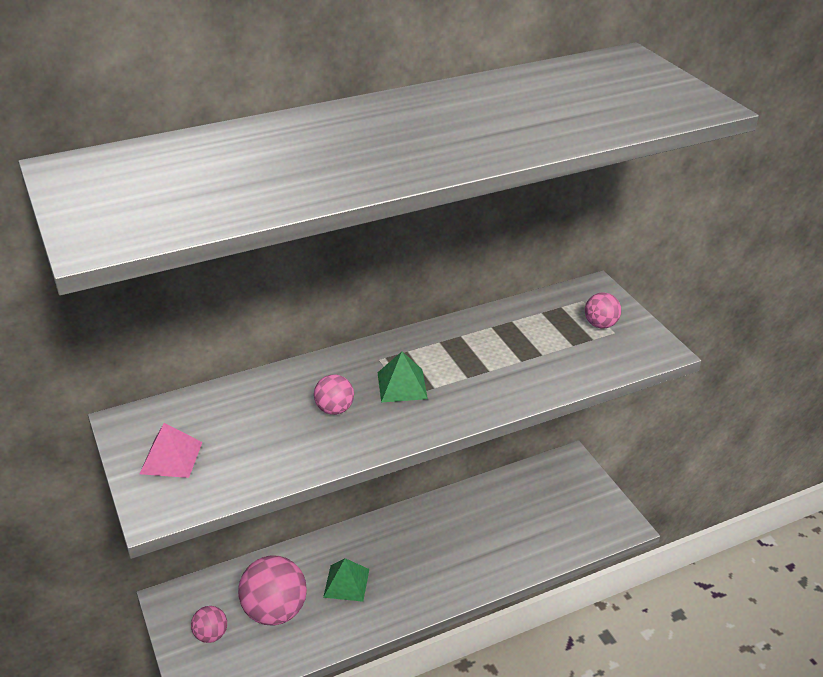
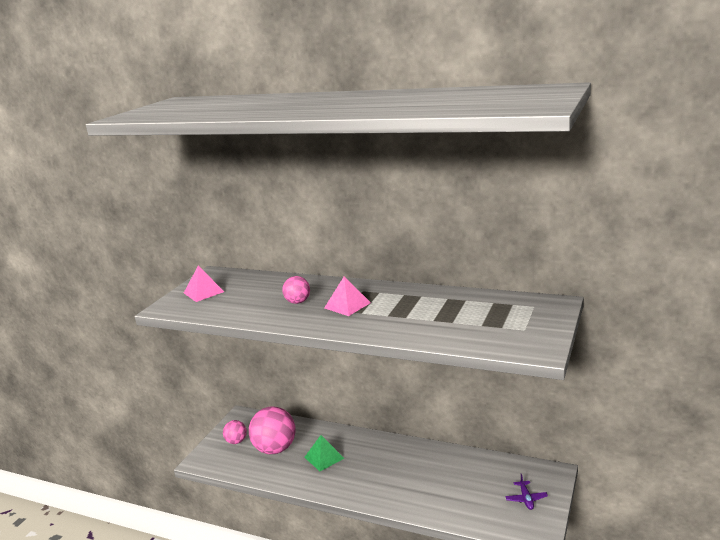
camera: 50 degrees right, 15 degrees down
(402, 385) = (347, 305): green pyramid -> pink pyramid
(579, 499) = (526, 499): none -> purple plane
(600, 324) = (522, 322): pink ball -> none

